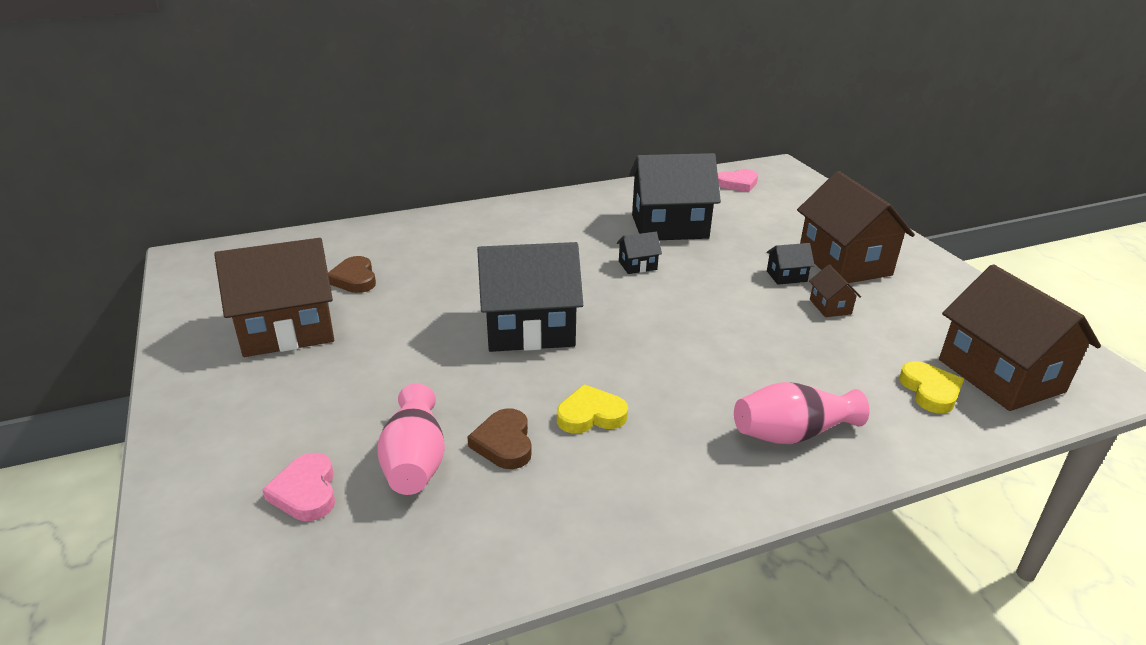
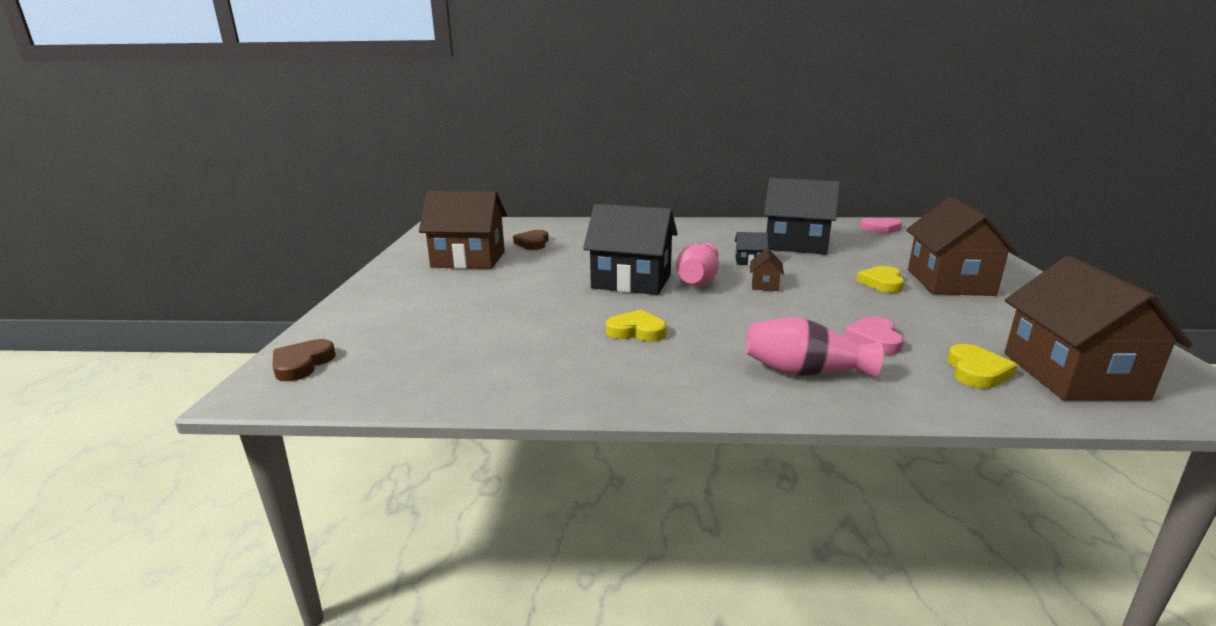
camera: 25 degrees right, 10 degrees down
(306, 492) = (406, 332): pink heart -> pink heart (874, 339)
(415, 461) = (487, 331): pink vase -> pink vase (697, 281)
(504, 443) = (557, 333): brown heart -> brown heart (302, 364)
(786, 276) = (882, 283): black house -> yellow heart
(830, 307) = (911, 305): brown house -> brown house (764, 285)

